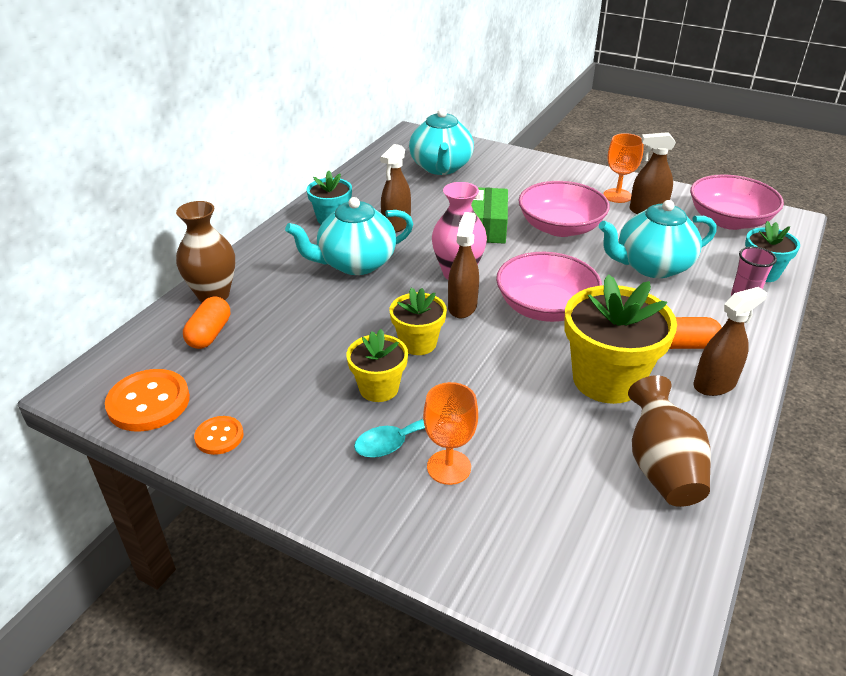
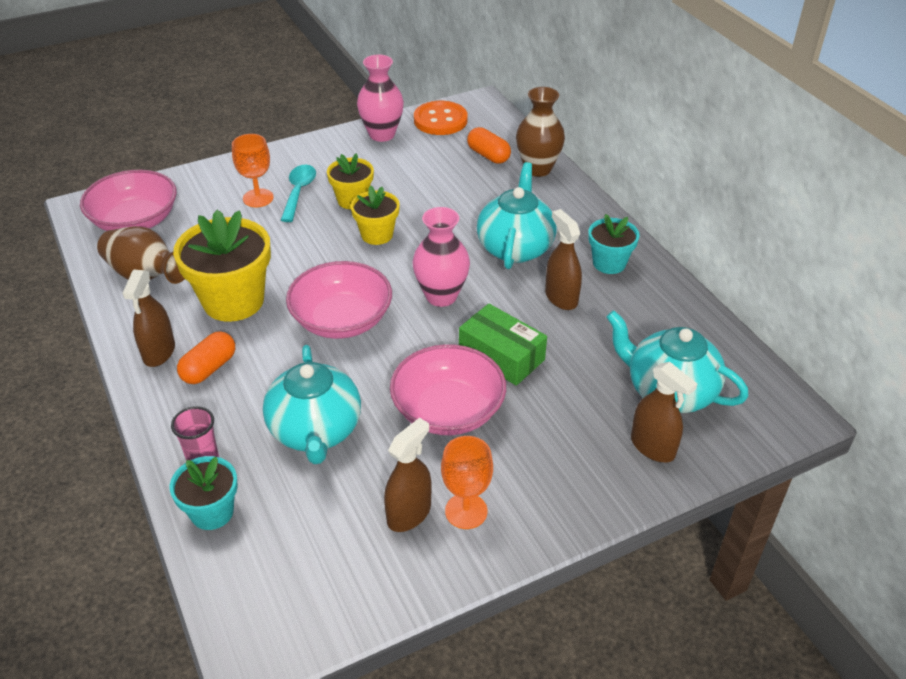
camera: 125 degrees right, 5 degrees up
(219, 436) = (382, 134): orange button -> pink vase
(462, 306) = (394, 276): brown spray bottle -> brown spray bottle (652, 447)
(652, 266) = (315, 431): turquoise teapot -> turquoise teapot turned 150 degrees clockwise
(729, 220) = (314, 579): pink bowl -> pink bowl (135, 221)

